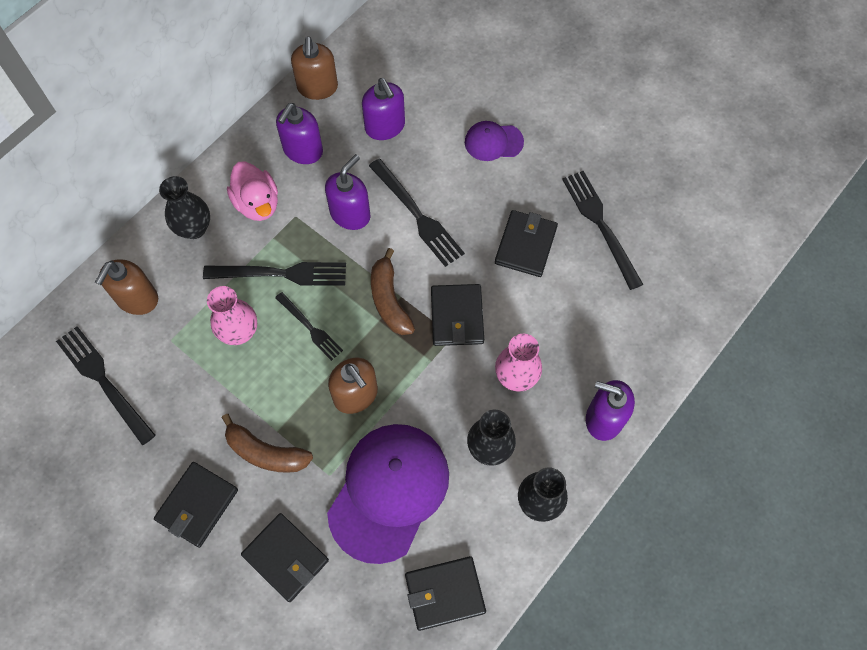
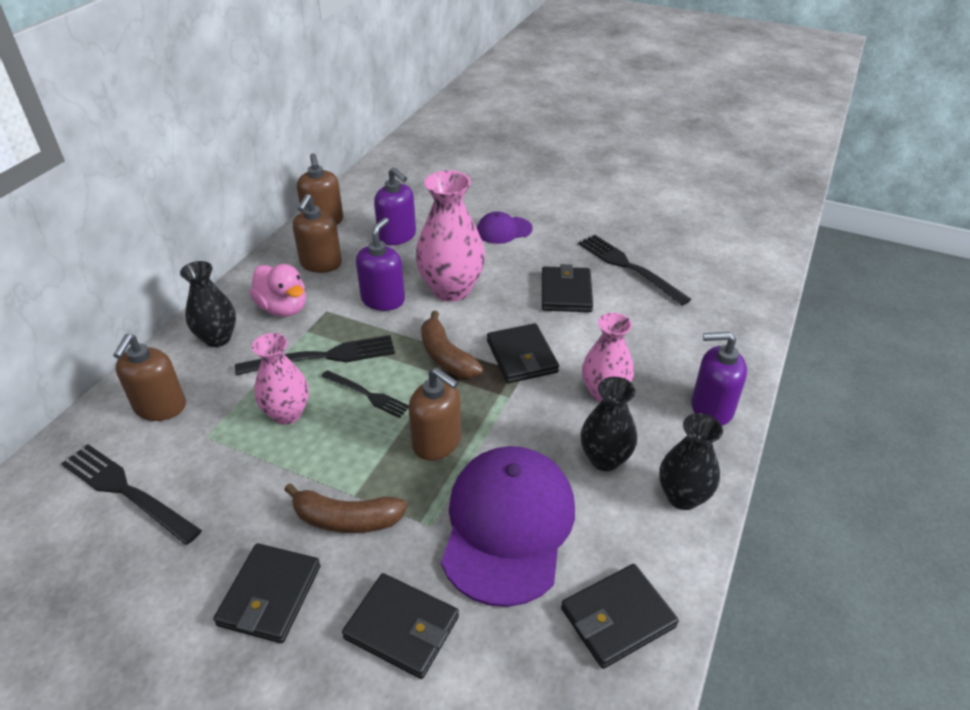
camera: 15 degrees left, 25 degrees down
(303, 150) = (321, 264): purple soap dispenser -> brown soap dispenser
(417, 215) = (451, 290): black fork -> pink vase

